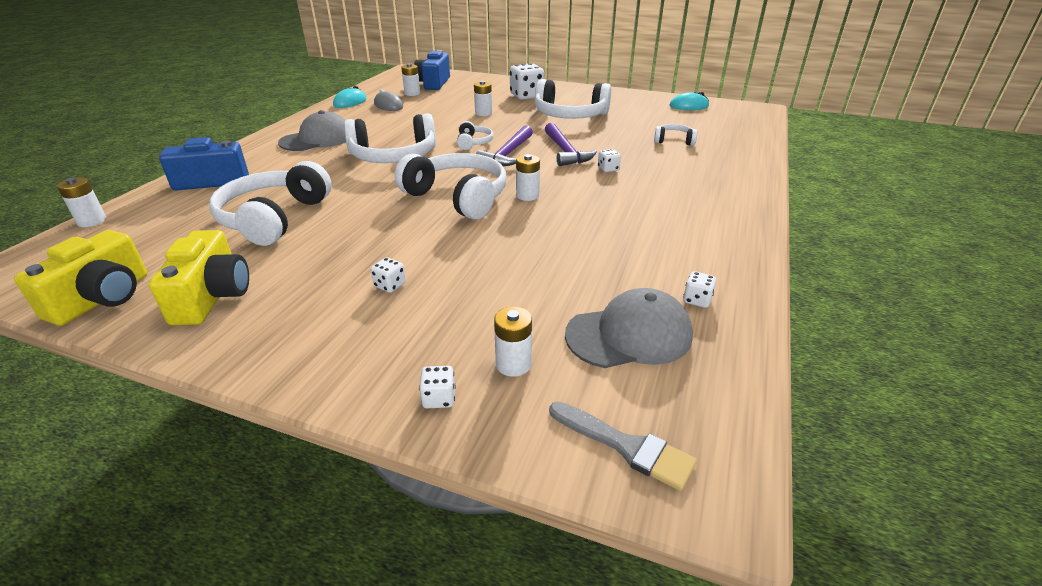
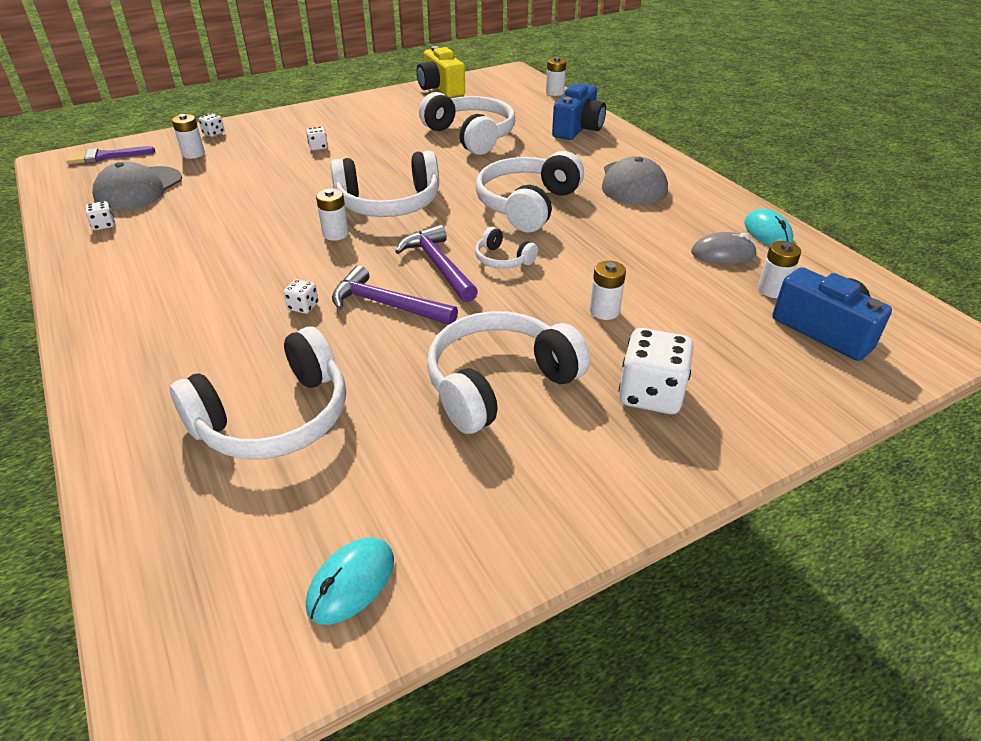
camera: 130 degrees right, 5 degrees up
(213, 296) = (395, 108): yellow camera -> none
(626, 446) = (105, 156): grey brush -> purple brush
(674, 141) = (274, 417): white headphones -> white headphones, size x2.06

